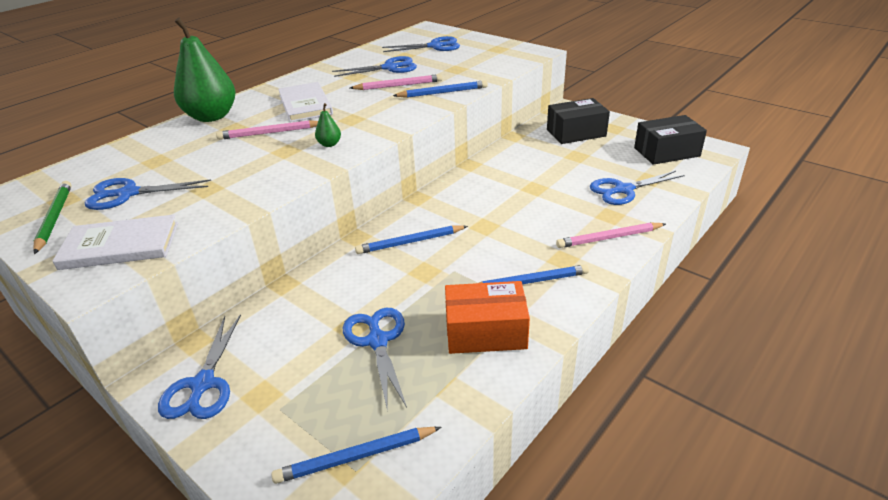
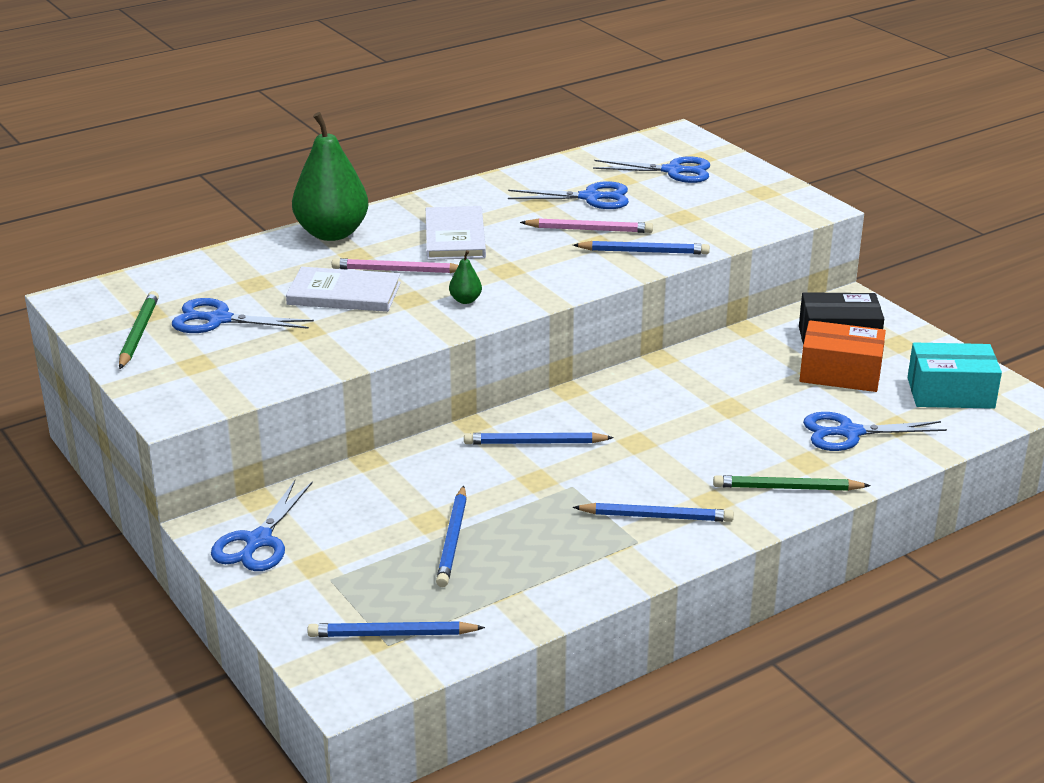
camera: 15 degrees right, 5 degrees down
(120, 245) = (205, 377): white book -> white book (344, 294)
(377, 341) = (453, 540): blue scissors -> blue pencil
(485, 332) = (576, 556): orange box -> orange box (840, 373)
(609, 238) = (787, 488): pink pencil -> green pencil
(666, 152) = (950, 393): black box -> turquoise box

